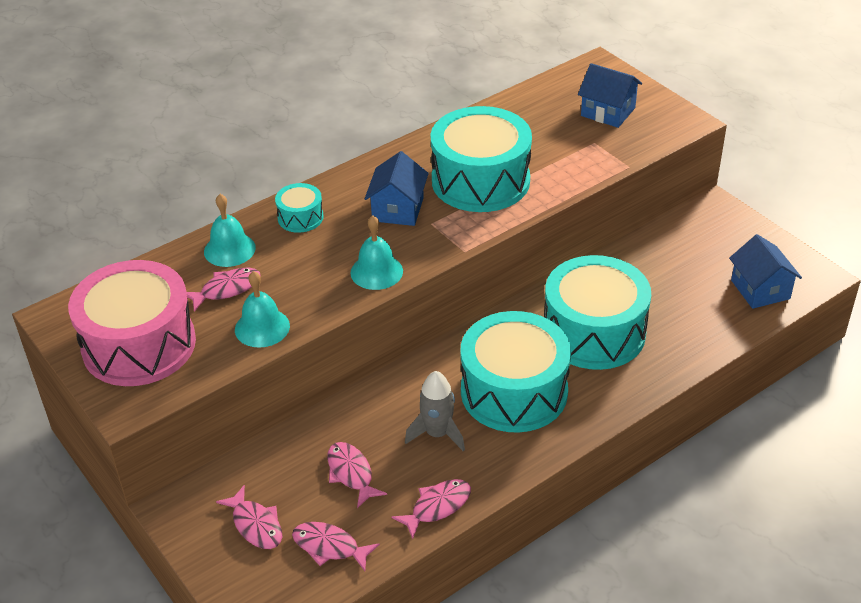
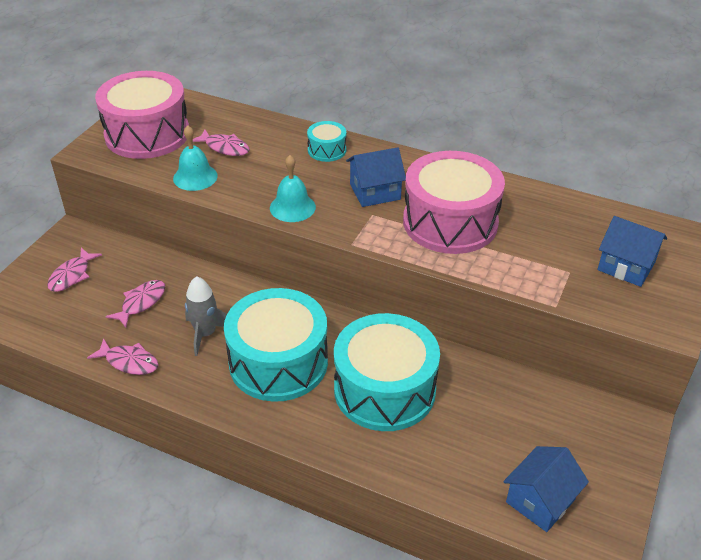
camera: 60 degrees right, 0 degrees up
(229, 249) = (267, 133): turquoise bell -> none
(329, 547) = (66, 319): pink fish -> none
(480, 181) = (450, 222): turquoise drum -> pink drum
(608, 112) = (626, 266): blue house -> blue house turned 60 degrees counterclockwise

